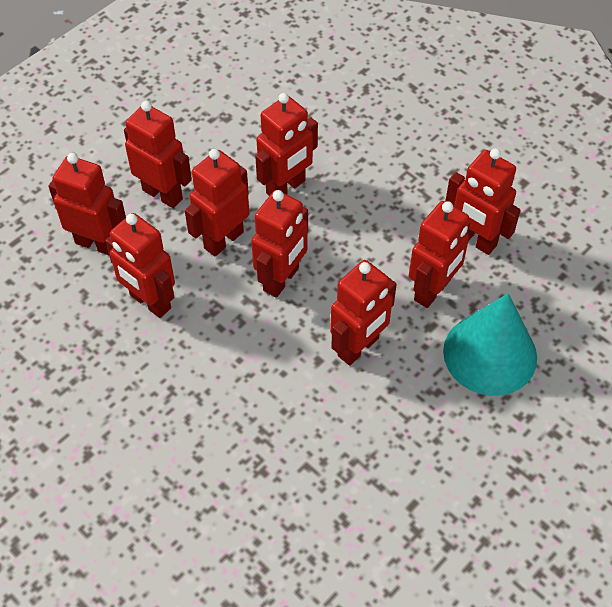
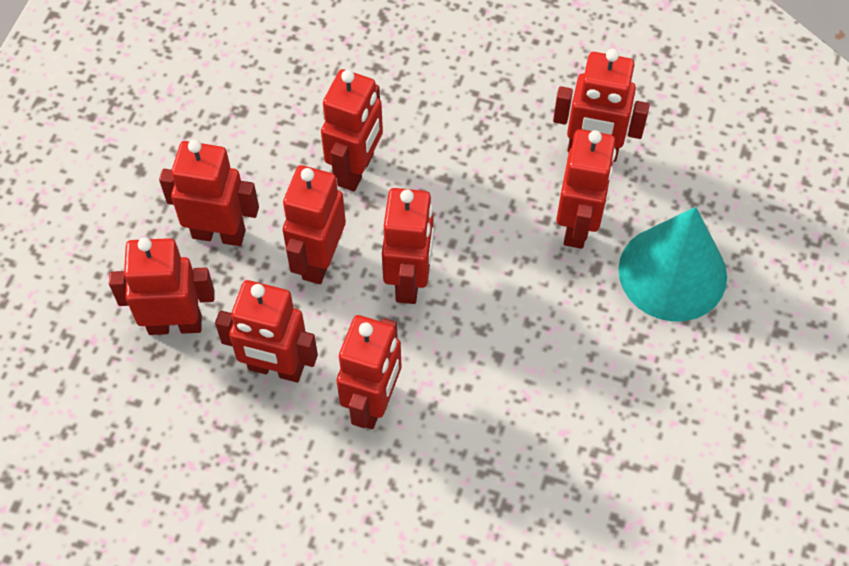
camera: 25 degrees left, 5 degrees up
(358, 347) = (533, 323): red robot -> red robot (373, 403)

